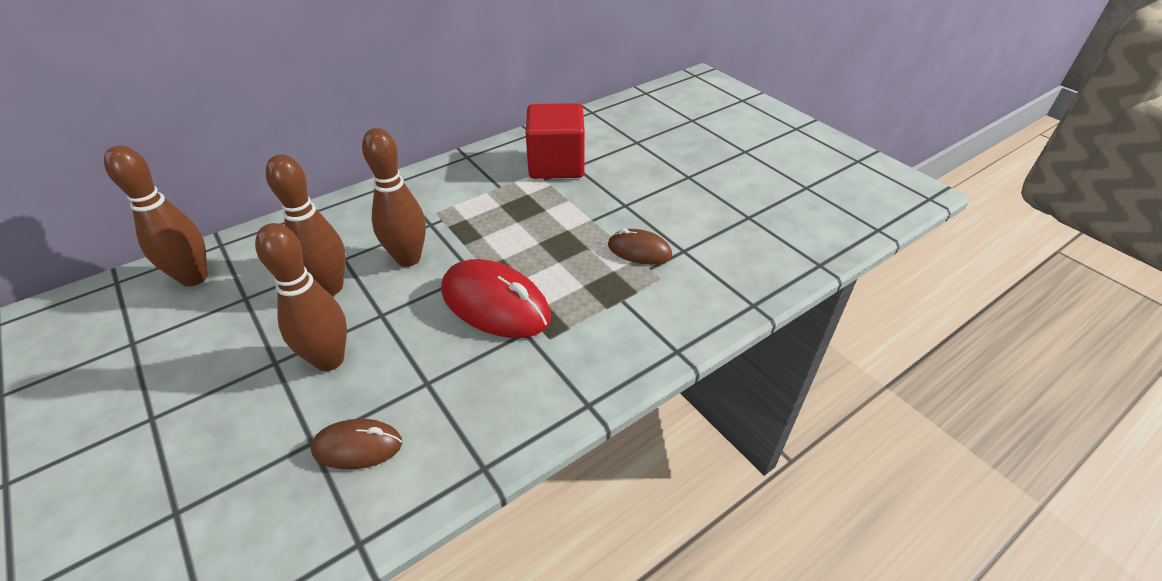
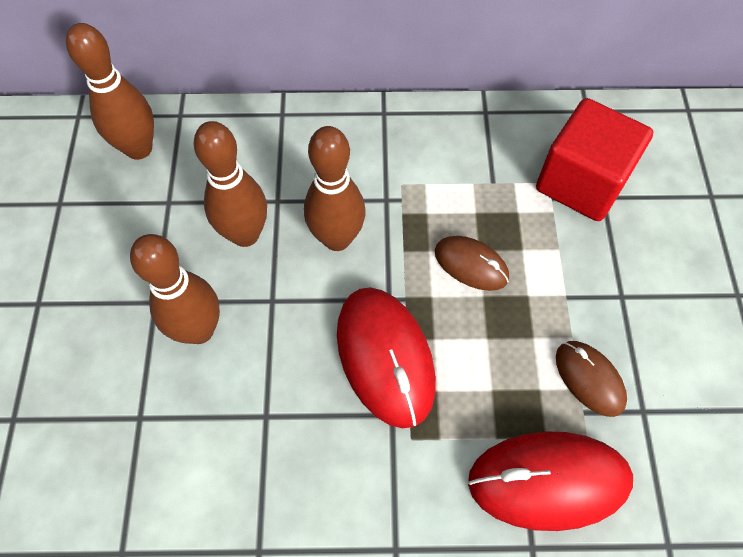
camera: 35 degrees right, 20 degrees up
(357, 447) = (171, 450): brown mouse -> brown mouse (471, 265)
(657, 312) = (548, 481): none -> red mouse

